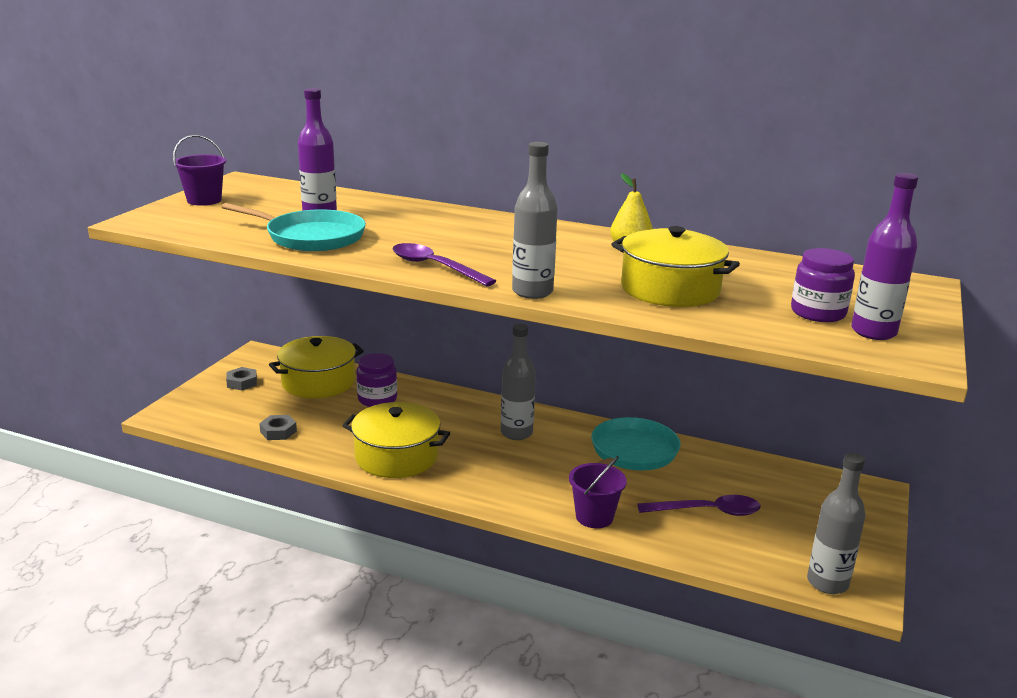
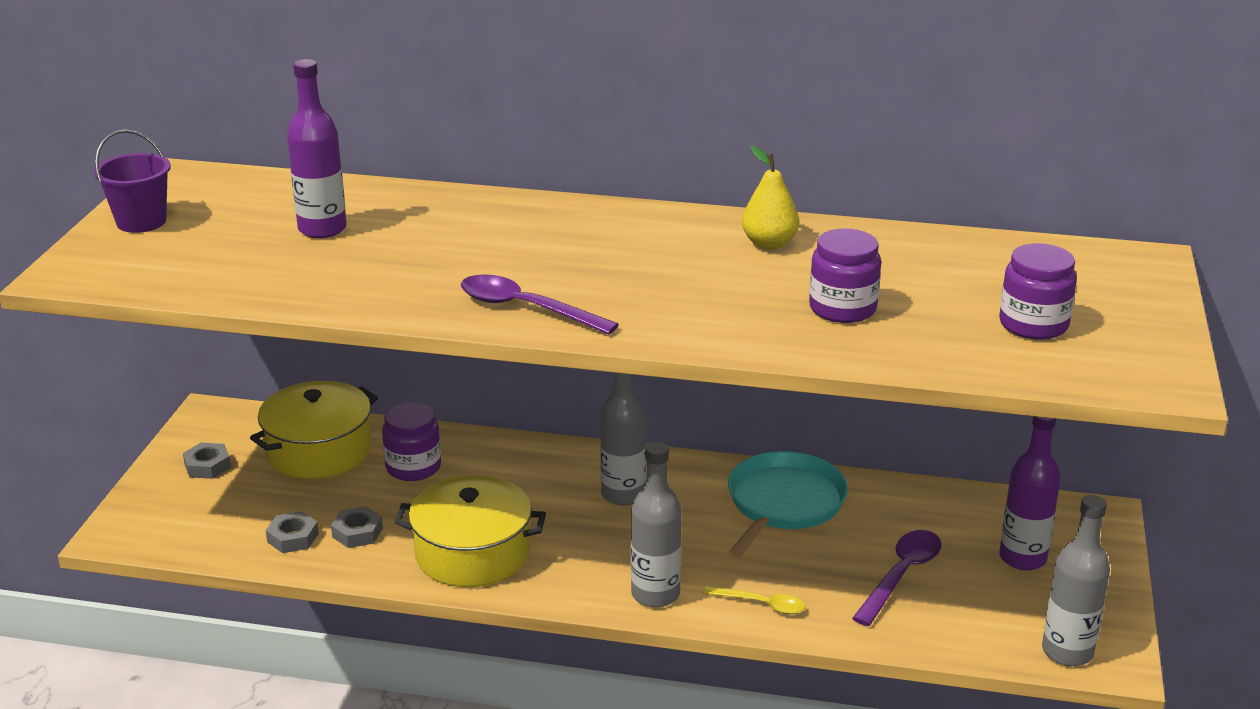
camera: 10 degrees left, 5 degrees up
(311, 237) = (332, 274): turquoise pan -> none
(323, 434) = (357, 532): none -> grey nut
(532, 292) = (670, 336): grey bottle -> grey bottle (655, 594)
(594, 517) = (761, 604): purple bucket -> yellow spoon
(670, 289) = (842, 308): yellow pot -> purple jar
(707, 511) = (901, 575): purple spoon -> purple spoon turned 45 degrees counterclockwise
(873, 332) = (1105, 347): purple bottle -> purple bottle (1022, 558)

